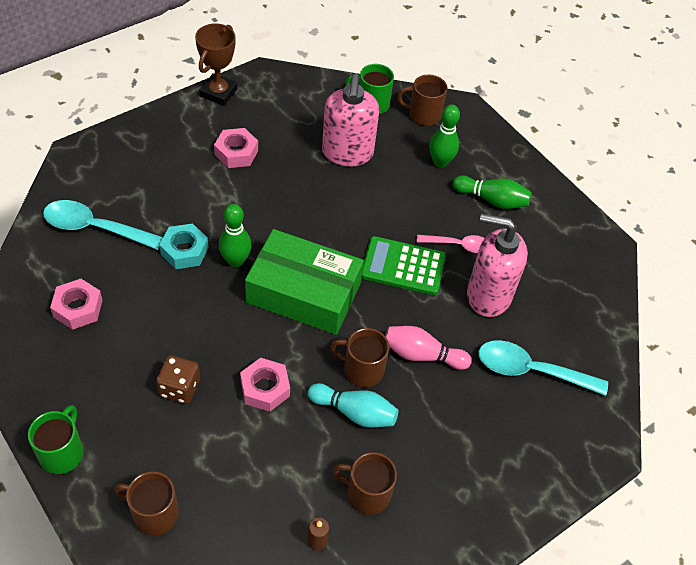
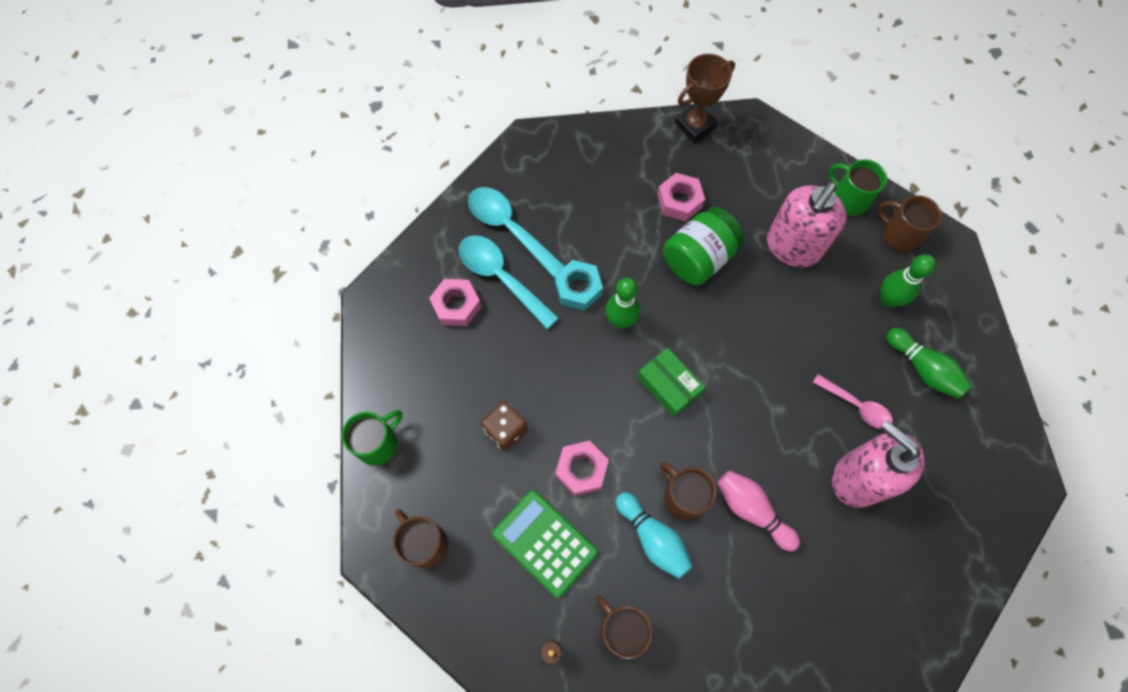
camera: 35 degrees right, 15 degrees up
(276, 189) = (698, 259): none -> green jar
(303, 292) = (669, 385): green box -> green box, size x0.52
(403, 266) = (784, 403): green calculator -> green calculator (544, 543)
(530, 370) = (858, 585): turquoise spoon -> turquoise spoon (501, 277)

